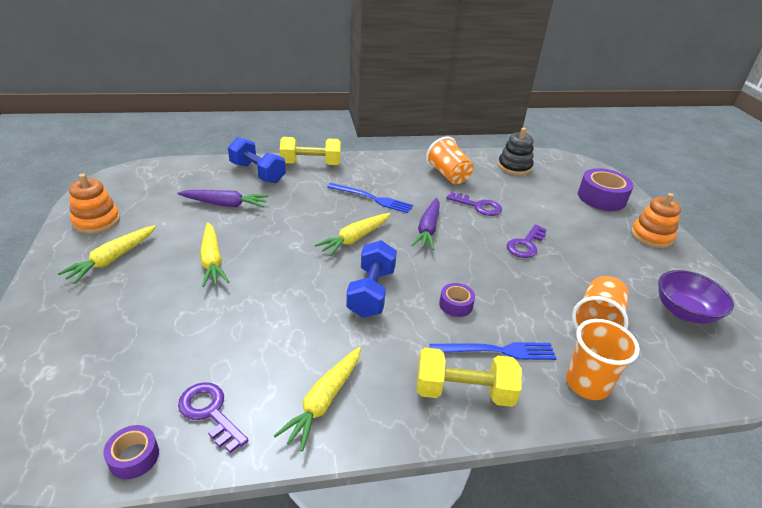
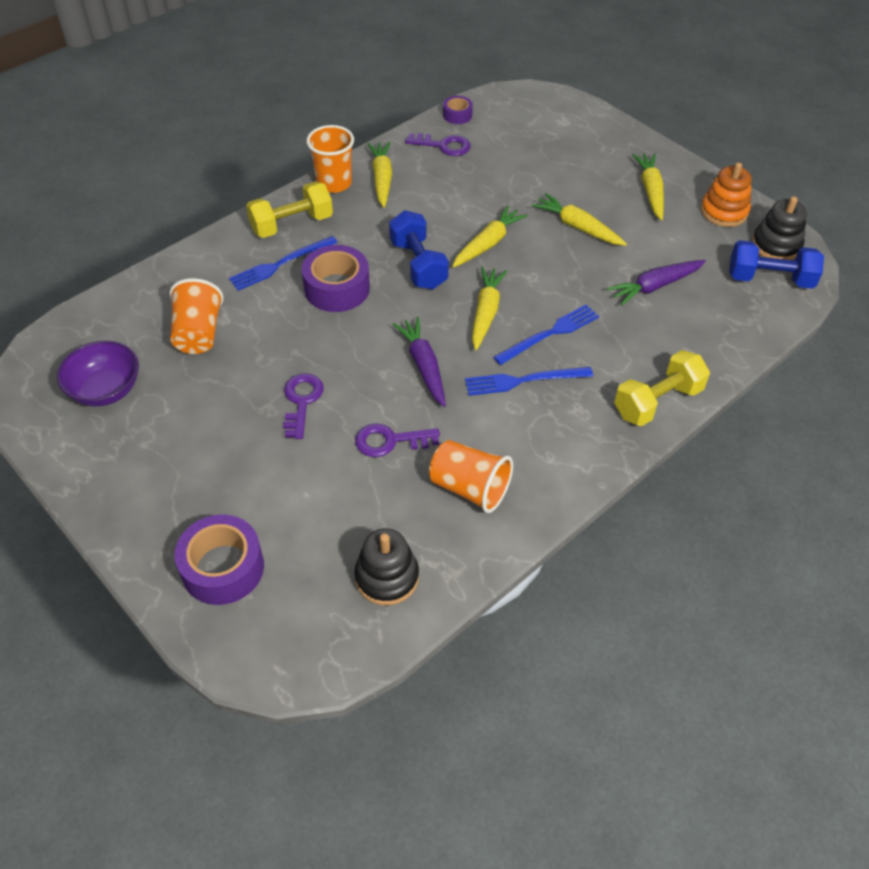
camera: 150 degrees right, 15 degrees up
(112, 190) = (776, 245): none -> black stacking toy
(257, 173) = (691, 348): blue dumbbell -> blue dumbbell (769, 279)
(297, 282) = (488, 243): none -> yellow carrot
(327, 211) = (550, 334): none -> blue fork
(456, 305) = (337, 288): purple tape -> purple tape, size x1.89
(587, 384) = (198, 271): orange cup -> orange cup (334, 183)
(651, 236) = (140, 508): orange stacking toy -> none

